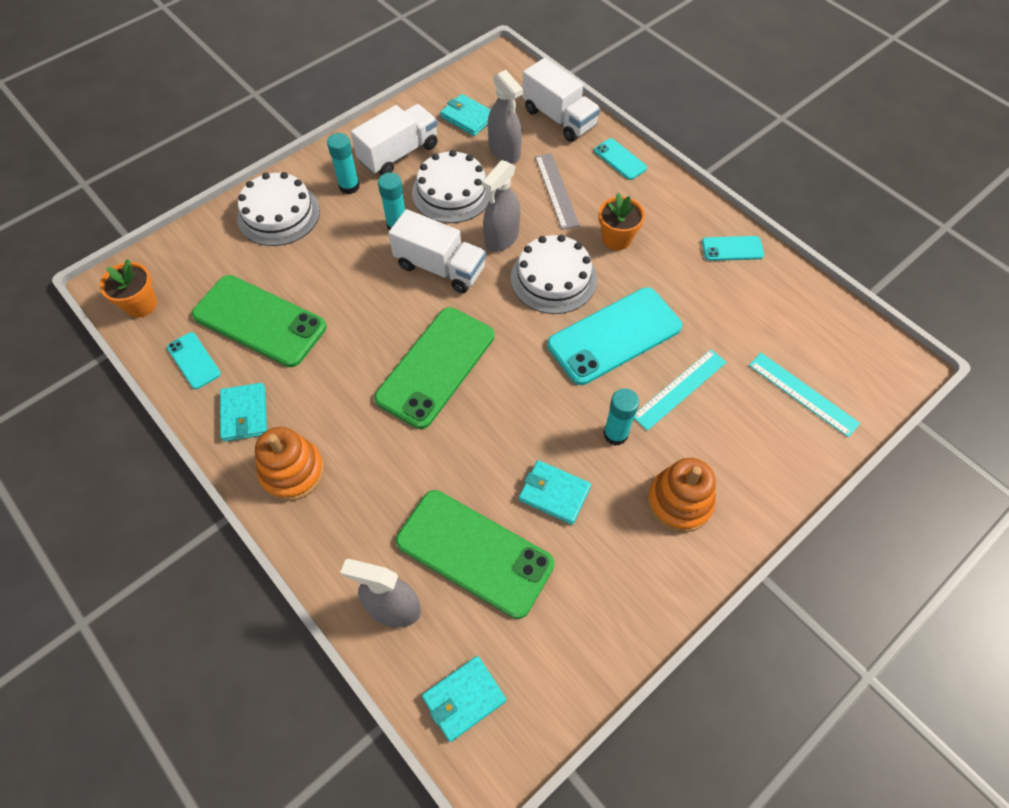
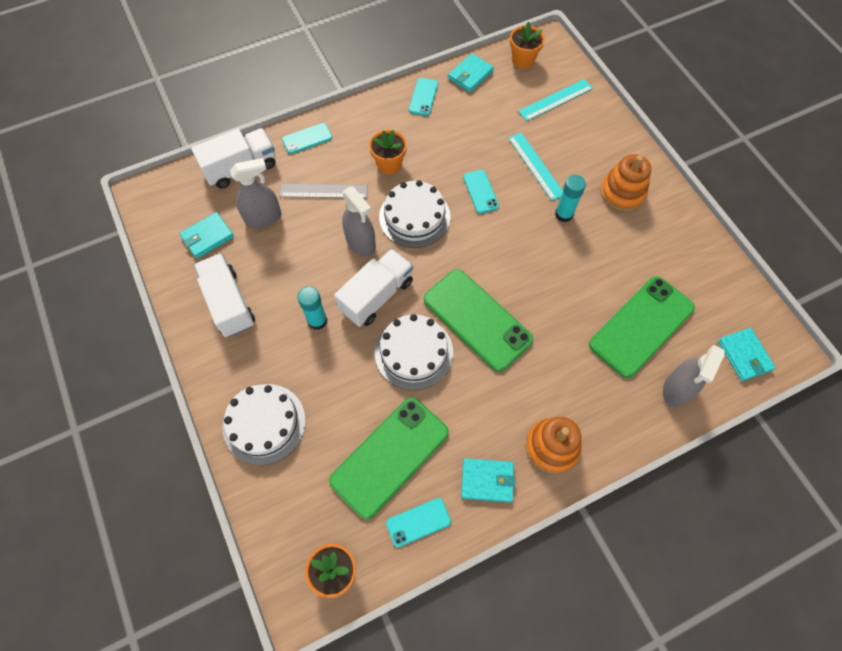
camera: 75 degrees left, 5 degrees up
(349, 186) = (253, 353): turquoise glue stick -> none
(452, 192) = (295, 269): white cake -> white cake (414, 352)
(554, 493) = (603, 264): turquoise wallet -> turquoise wallet (470, 75)
(614, 336) = (480, 191): turquoise phone -> turquoise phone, size x0.48
(853, 343) = (523, 60): none -> orange flower pot

